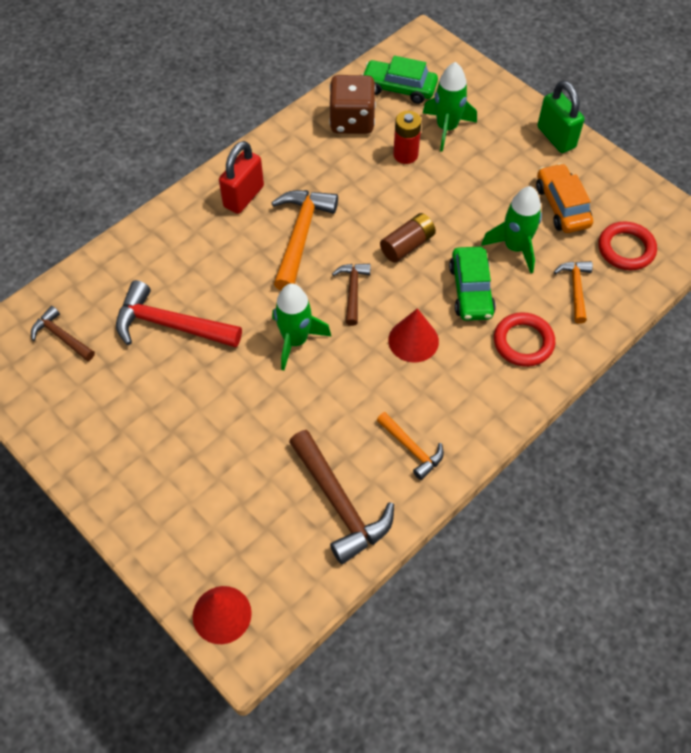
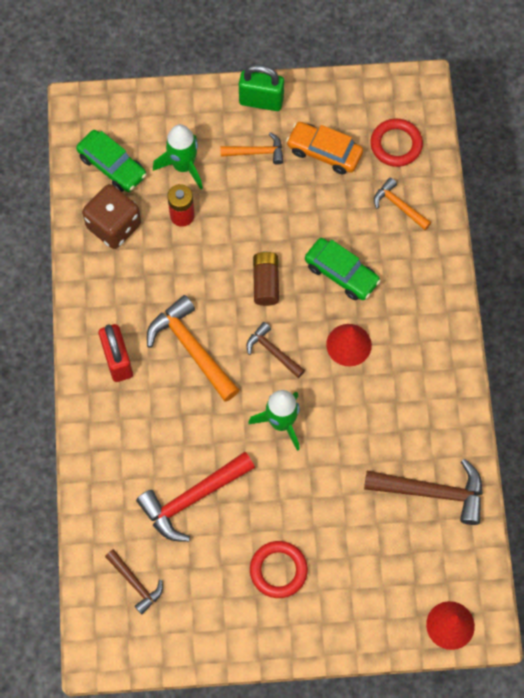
camera: 50 degrees left, 10 degrees up
(61, 337) = (135, 583): brown hammer -> brown hammer turned 120 degrees counterclockwise
(399, 88) = (112, 166): green car -> green car turned 105 degrees counterclockwise
(411, 449) = (430, 414): orange hammer -> orange hammer (256, 152)
(515, 247) = (331, 214): green rocket -> none
(523, 342) = (411, 276): red ring -> red ring (278, 570)

